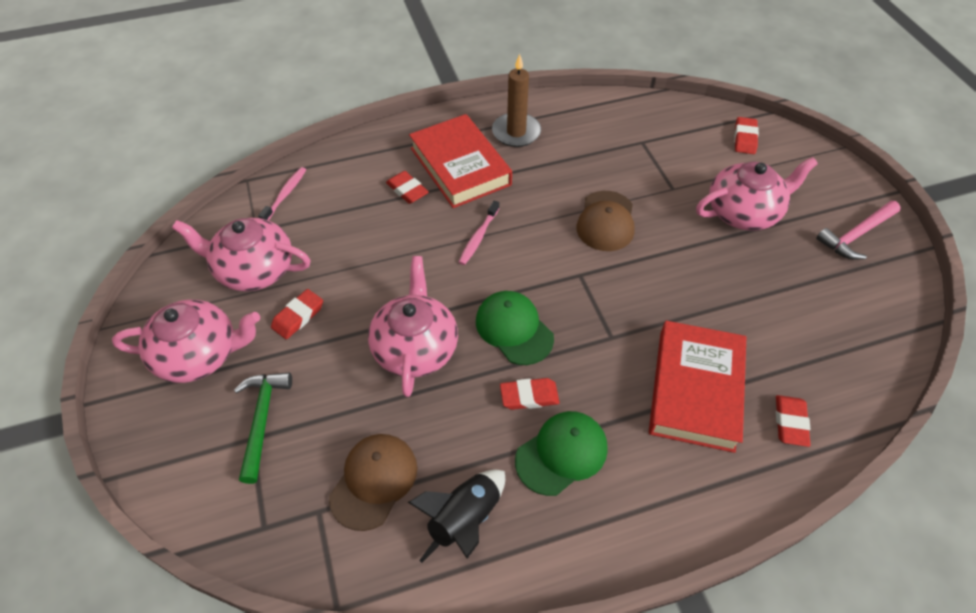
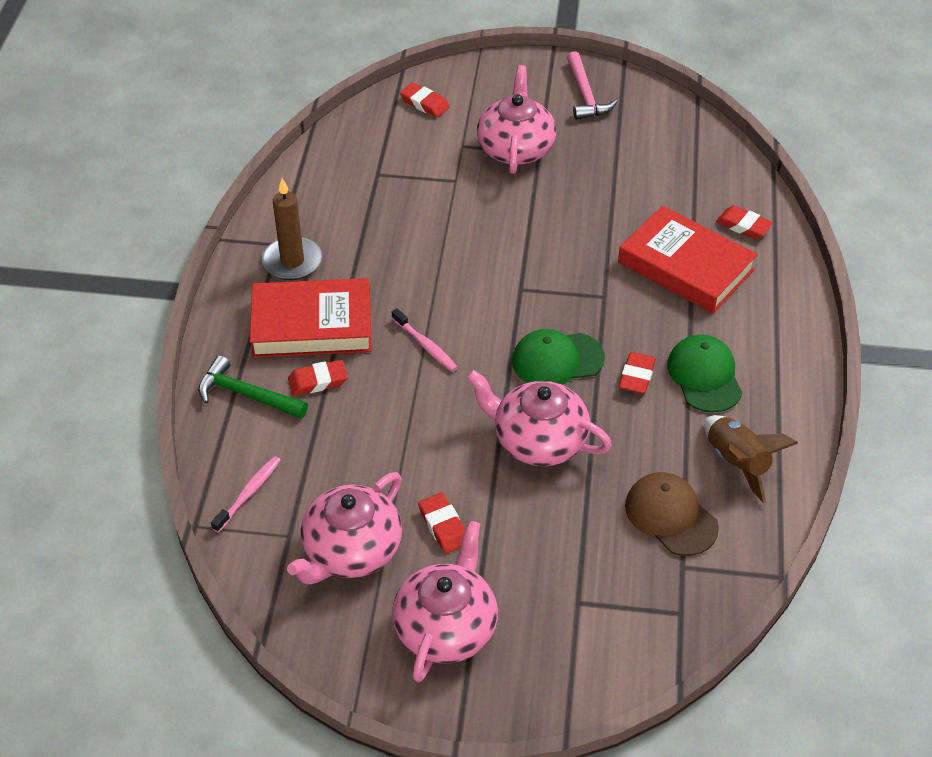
camera: 65 degrees left, 5 degrees down
(262, 420) = (560, 588): green hammer -> green hammer (246, 395)
(285, 195) = (248, 493): pink toothbrush -> pink toothbrush turned 75 degrees clockwise
(465, 520) = (737, 463): black rocket -> brown rocket
(606, 221) = (466, 244): brown cap -> none

